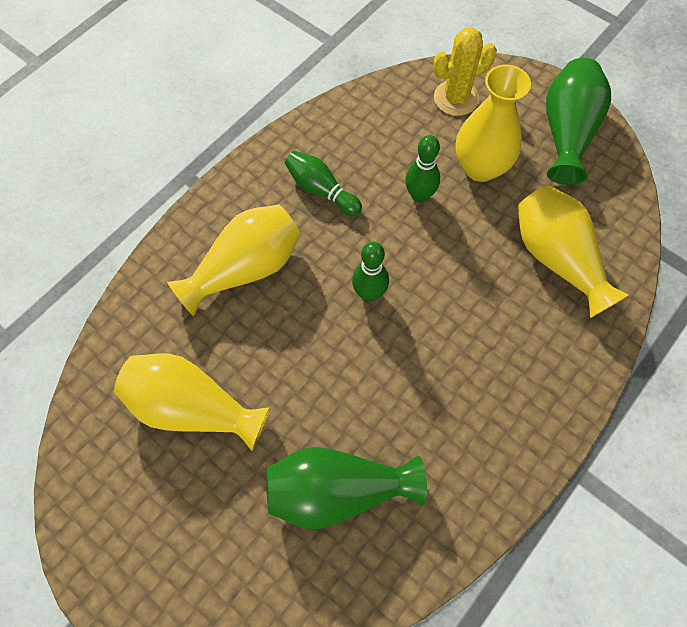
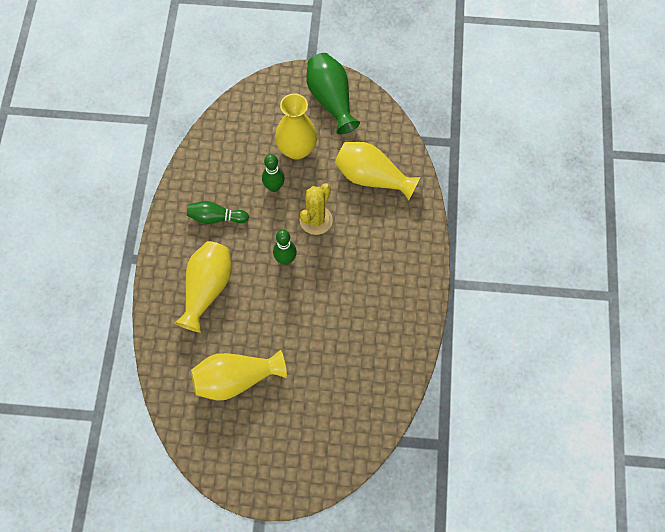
camera: 35 degrees left, 0 degrees up
(337, 491) = (341, 369): green vase -> none
(456, 98) = (254, 114): yellow cactus -> yellow cactus (316, 220)

